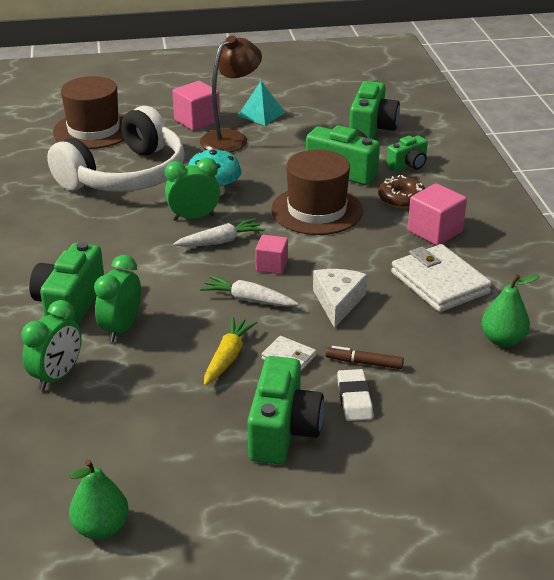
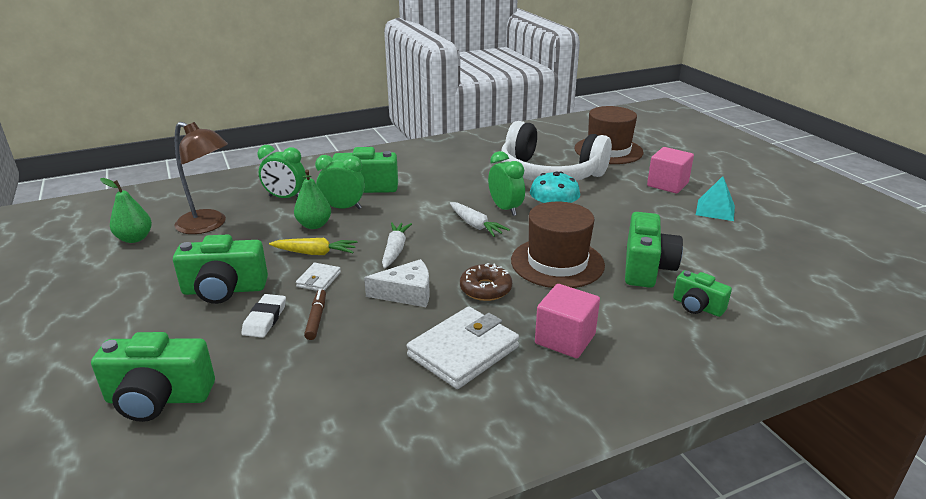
camera: 75 degrees right, 5 degrees down
(231, 138) = (652, 203): brown lamp -> brown lamp (209, 225)
(271, 265) = (451, 253): pink cube -> none
(354, 398) = (265, 319): white eraser -> white eraser turned 60 degrees counterclockwise
(371, 129) = (755, 274): green camera -> green camera (159, 398)
(401, 199) = (617, 309): brown donut -> brown donut (485, 289)
(502, 340) = (370, 406): green pear -> green pear (314, 225)

